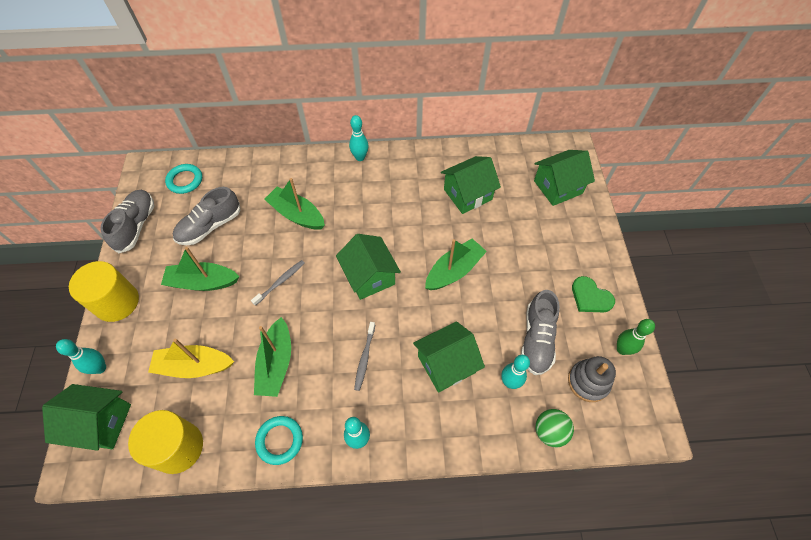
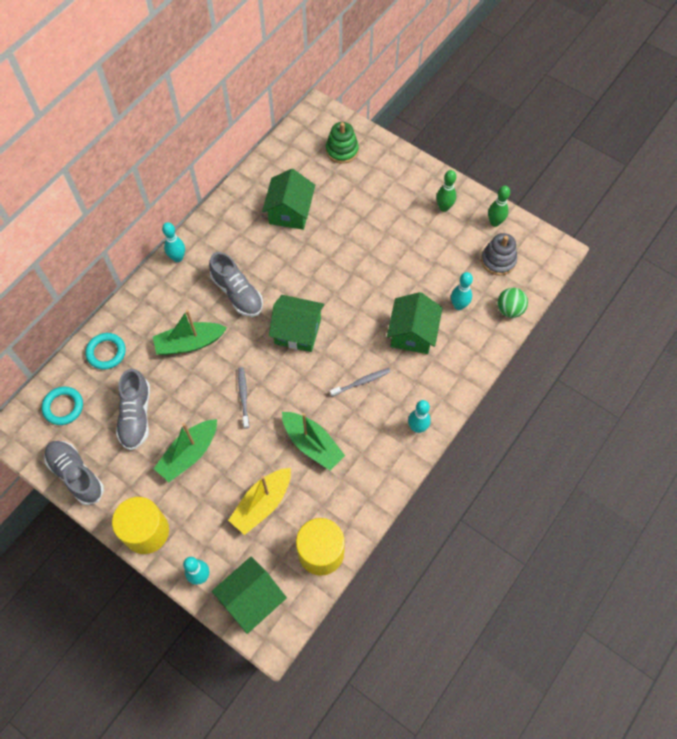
camera: 50 degrees left, 5 degrees up
(279, 440) = (375, 479): turquoise ring -> turquoise ring (106, 352)
(364, 358) = (361, 382): grey toothbrush -> grey toothbrush turned 75 degrees counterclockwise
(454, 270) = (346, 272): green boat -> none
(537, 339) = (444, 264): grey shoe -> grey shoe (237, 293)
(557, 187) = (342, 150): green house -> green stacking toy
(590, 297) = (444, 207): green heart -> green bowling pin

